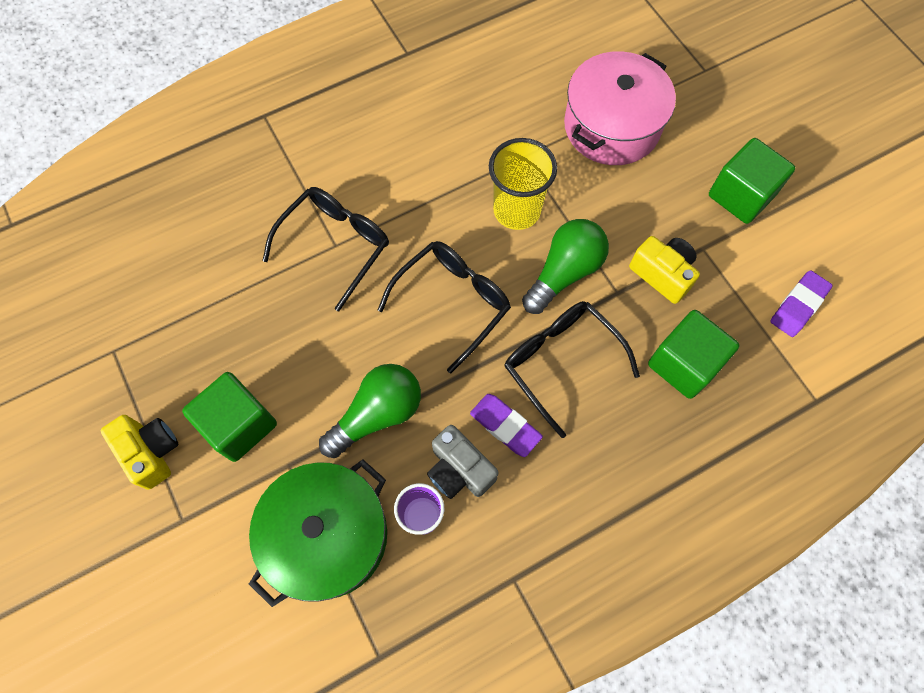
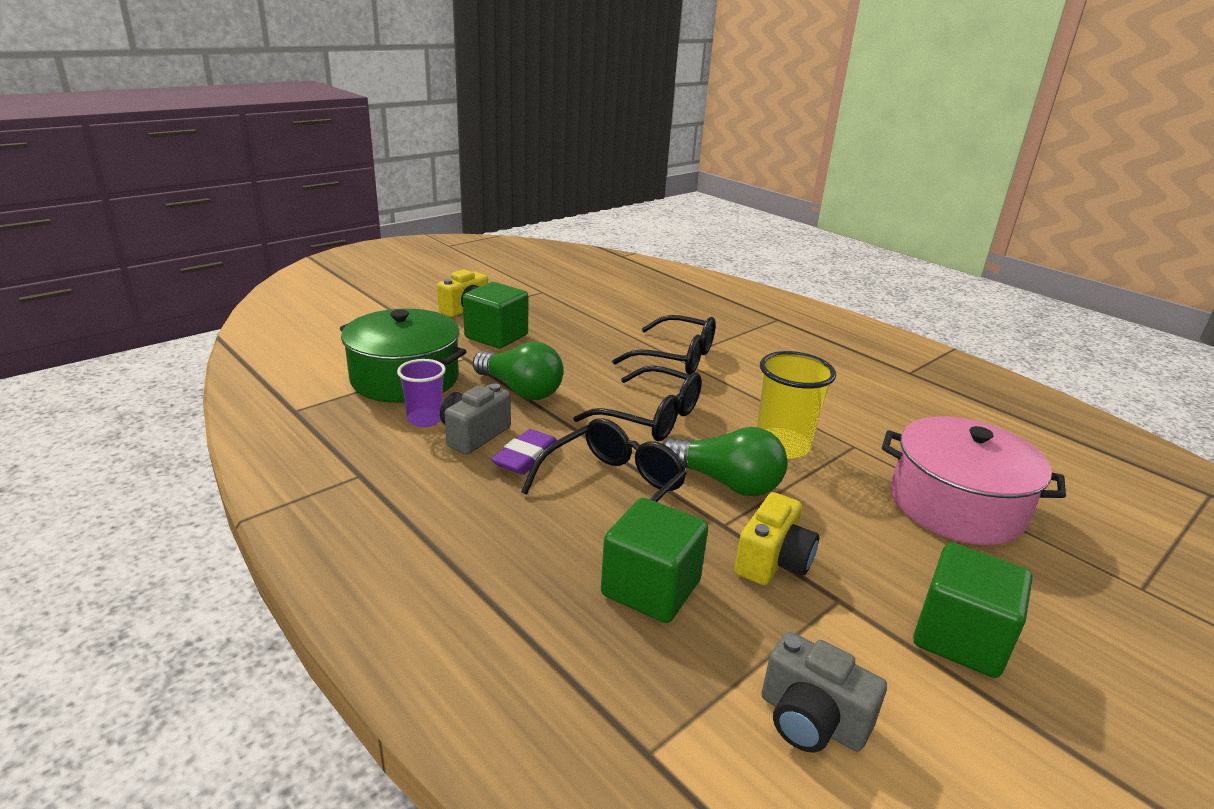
camera: 75 degrees right, 40 degrees down
(798, 306) = (811, 720): purple eraser -> grey camera

